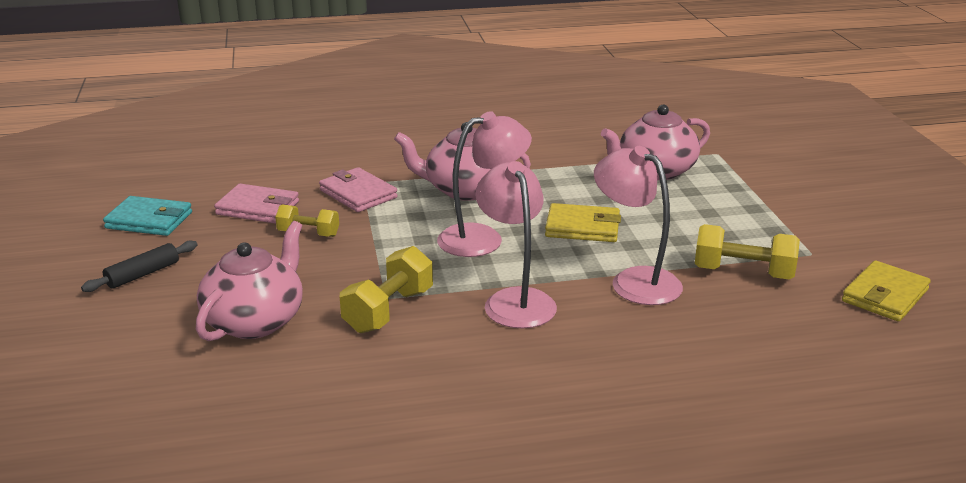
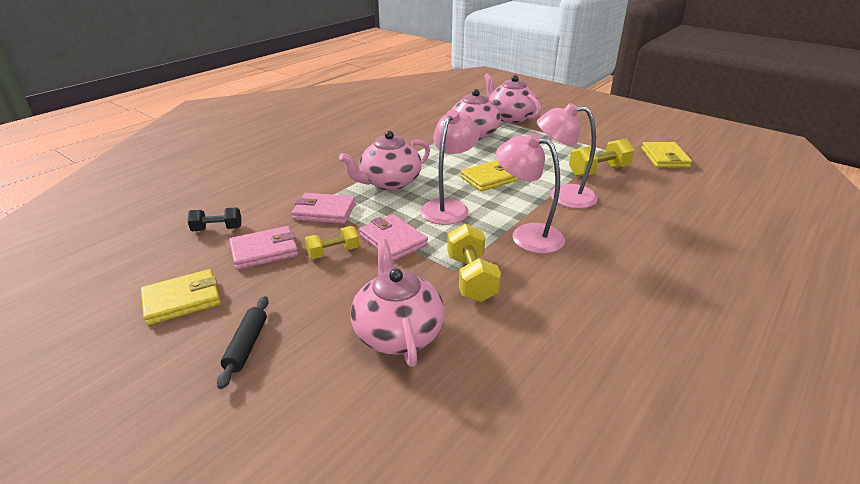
camera: 40 degrees left, 5 degrees up
(149, 220) = (182, 300): turquoise wallet -> yellow wallet
(250, 174) = (217, 229): none -> black dumbbell
(375, 246) = (393, 240): none -> pink wallet
(748, 166) = (510, 117): none -> pink teapot

